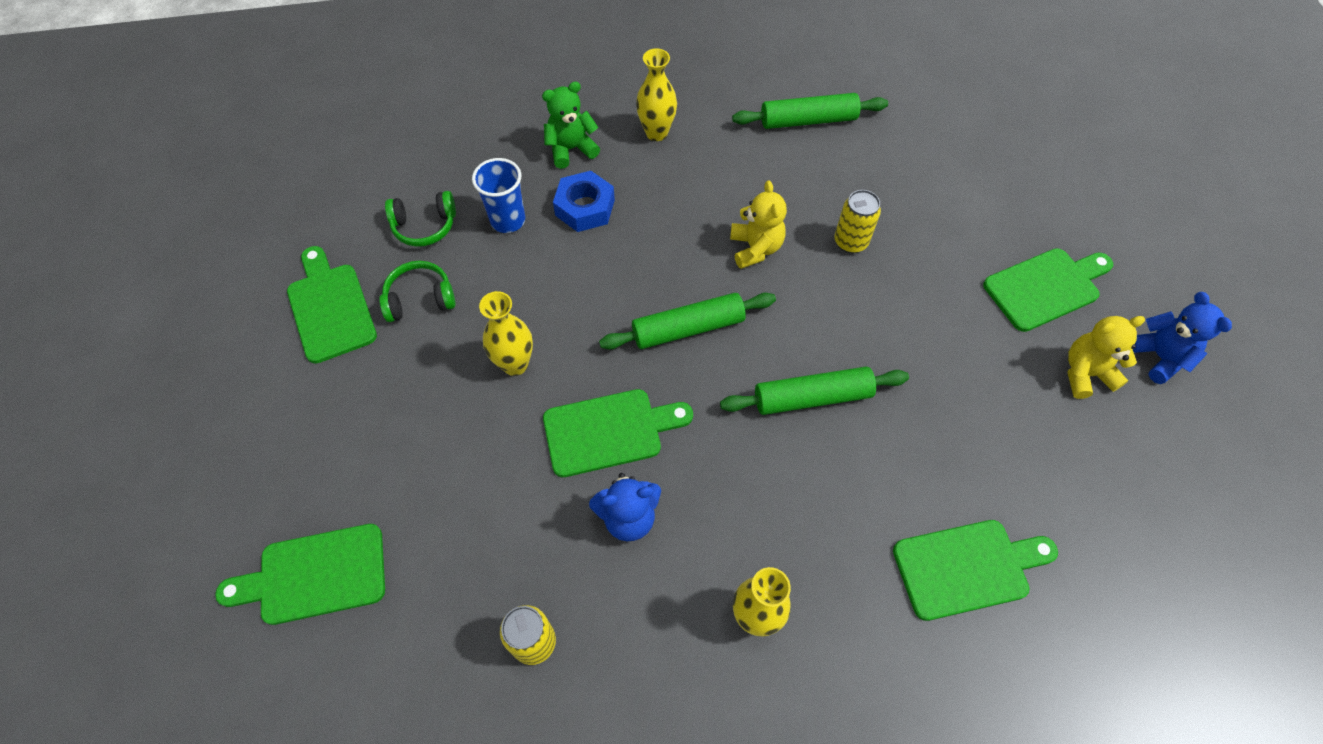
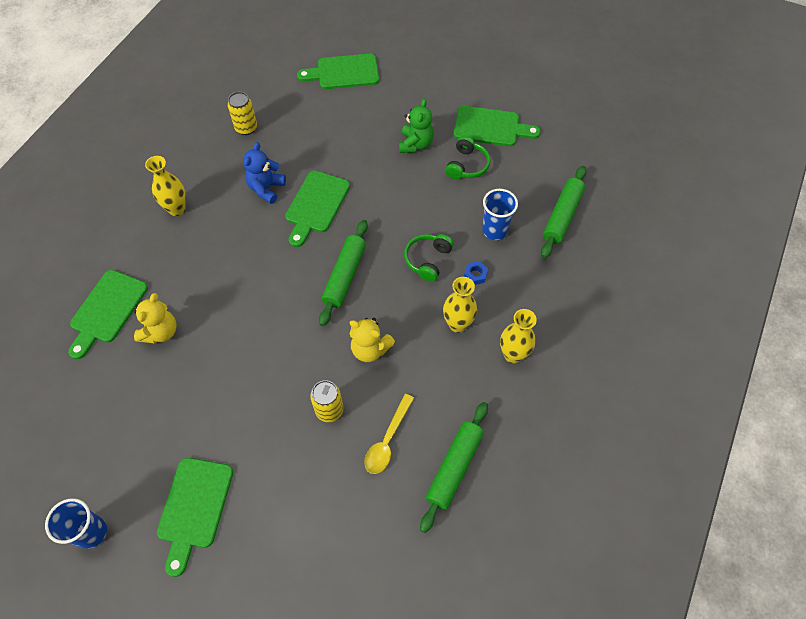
camera: 125 degrees right, 0 degrees up
(315, 575) = (344, 72): green cutting board -> green cutting board turned 120 degrees counterclockwise
(424, 226) = (520, 189): green headphones -> green headphones (427, 260)
(515, 364) = (390, 186): yellow vase -> yellow vase (457, 324)
(571, 149) = (533, 294): green teddy bear -> green teddy bear (415, 144)
(585, 207) = (475, 275): blue nut -> blue nut, size x0.53
(812, 397) = (251, 307): green rolling pin -> green rolling pin (562, 216)
(832, 179) = (387, 440): none -> yellow spoon
(1085, 373) = (126, 472): yellow teddy bear -> yellow teddy bear (160, 332)
(1158, 356) = (91, 532): blue teddy bear -> blue cup

